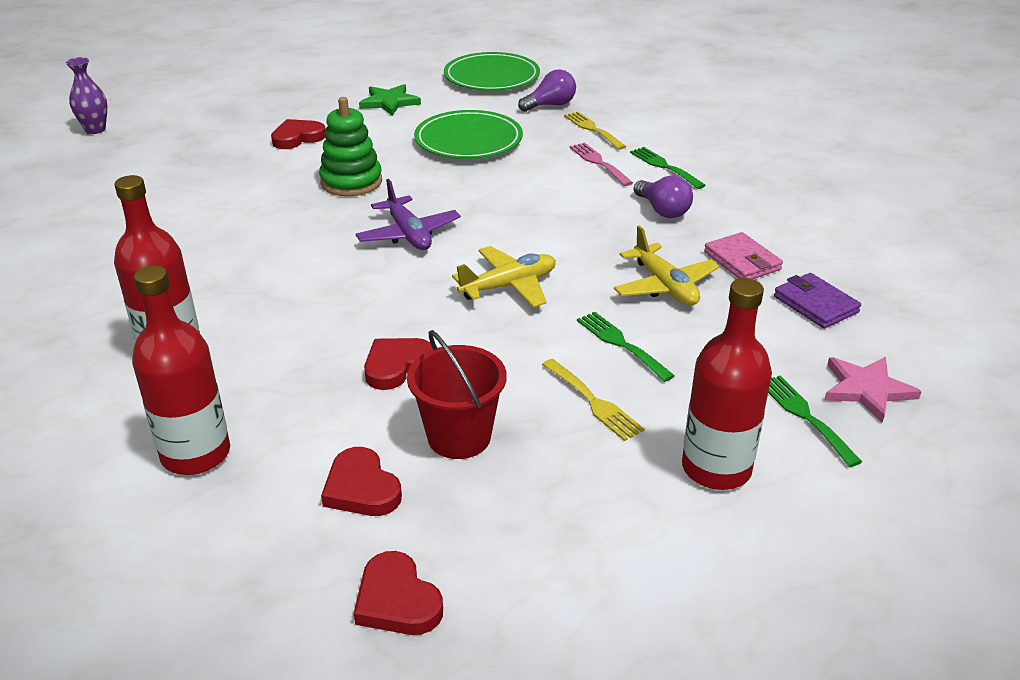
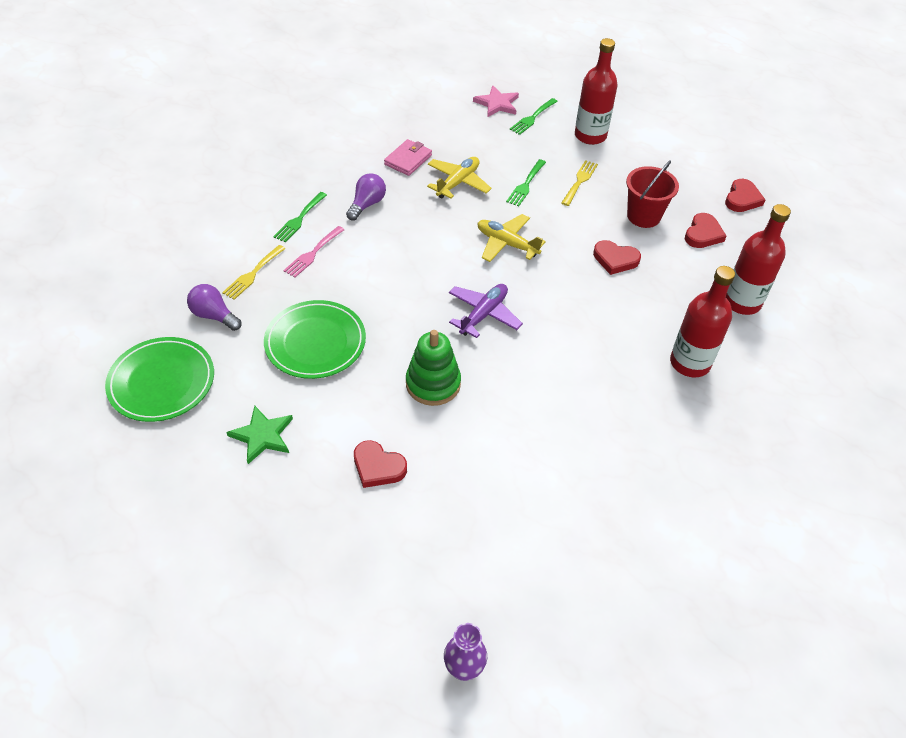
camera: 120 degrees left, 15 degrees up
(815, 304) = (435, 127): purple wallet -> none

